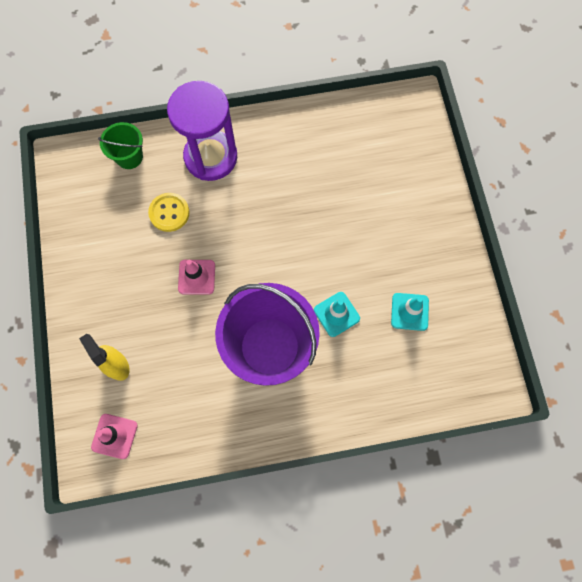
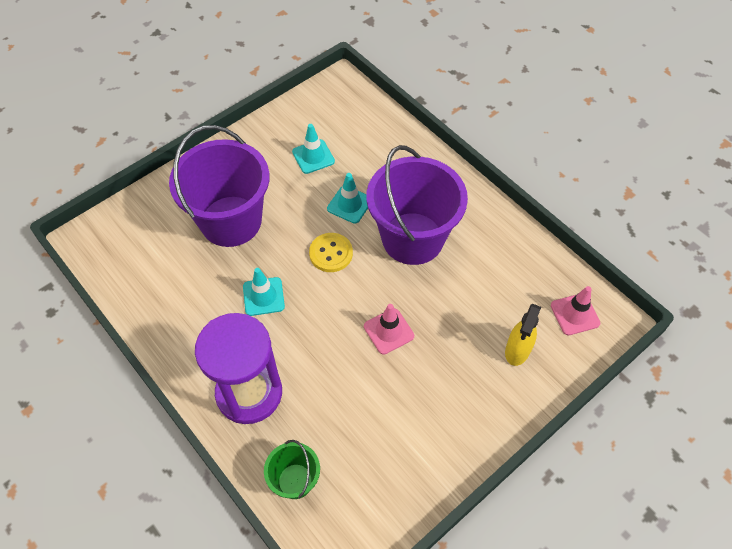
camera: 120 degrees left, 15 degrees down
(169, 213) = (337, 396): yellow button -> yellow button (331, 253)
(284, 202) = (263, 296): none -> turquoise traffic cone
(373, 210) = (231, 221): none -> purple bucket

